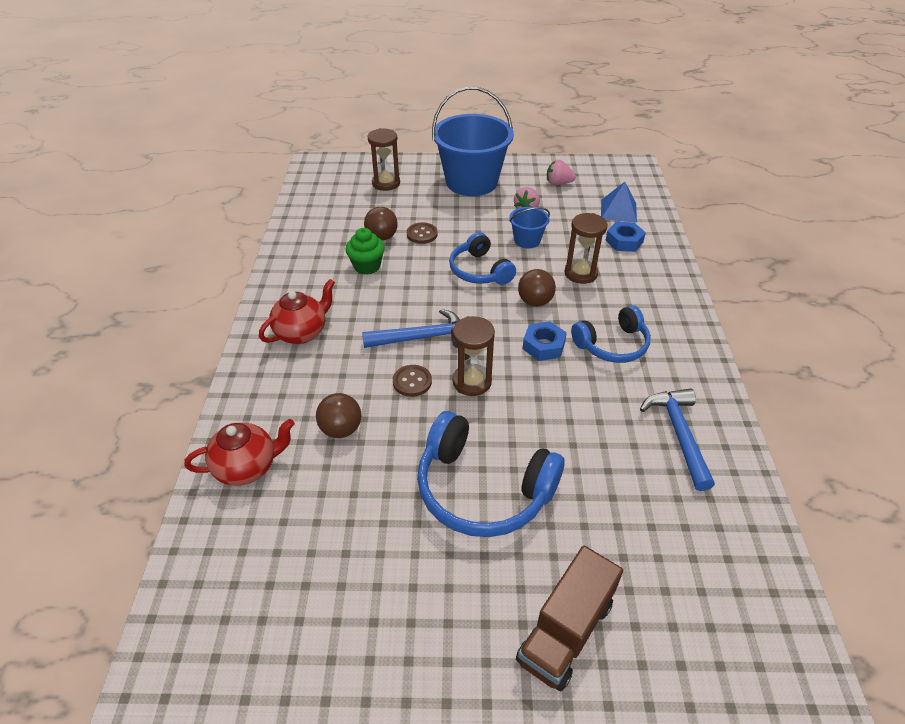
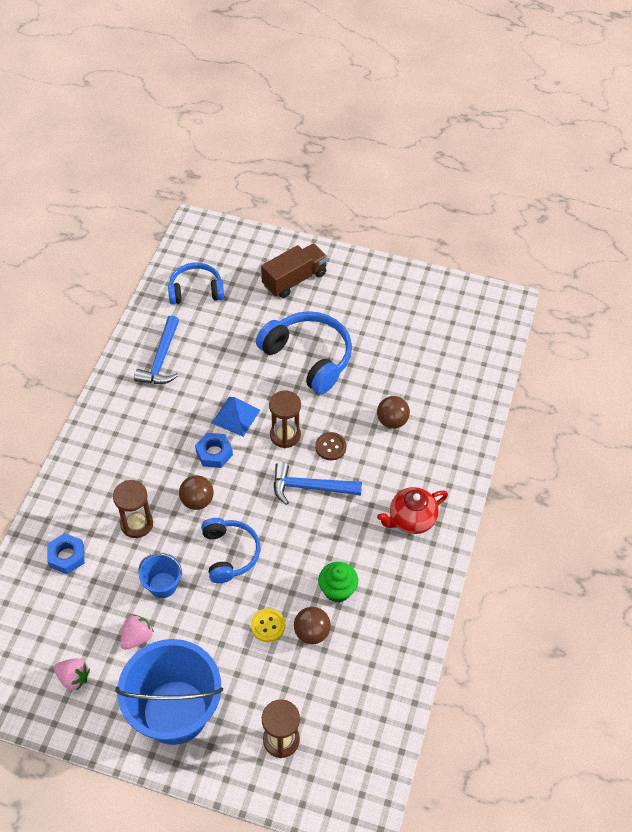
camera: 165 degrees left, 10 degrees up
(247, 467) = (459, 409): red teapot -> none
(422, 234) = (268, 626): brown button -> yellow button
(612, 345) = (159, 439): blue headphones -> blue headphones (196, 290)
(618, 210) = (39, 606): blue pyramid -> blue pyramid (236, 416)

